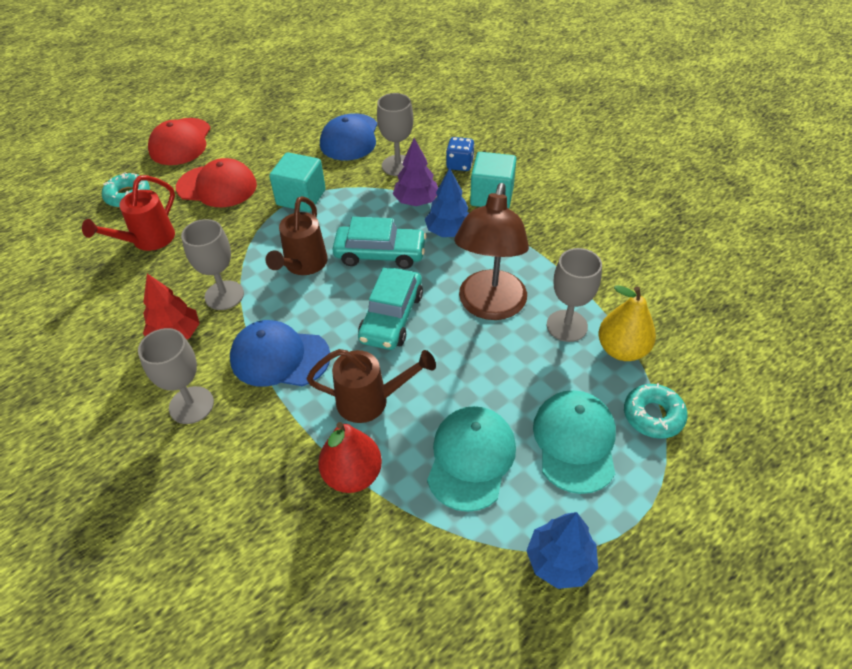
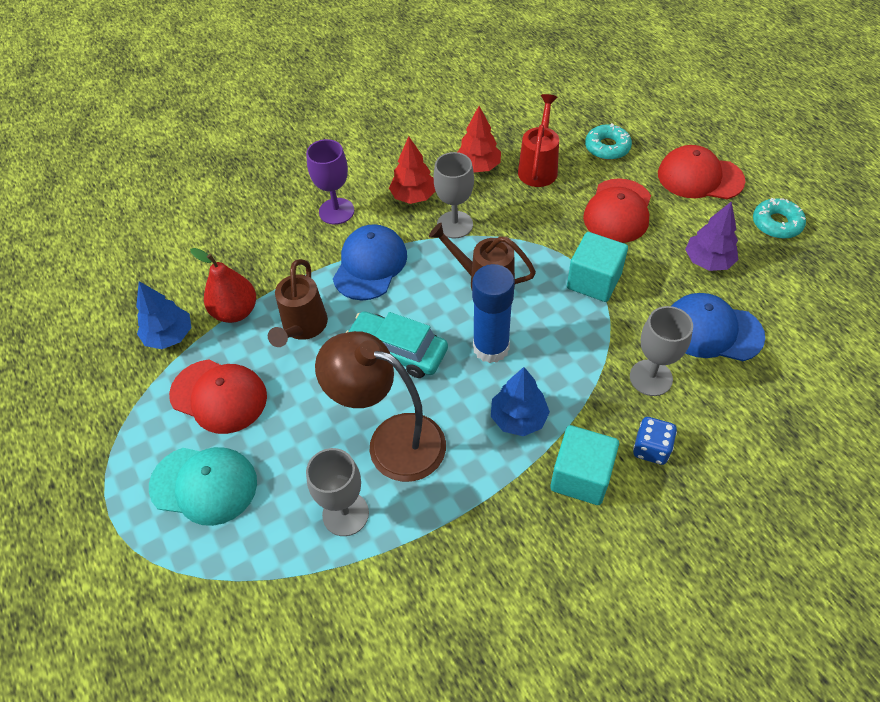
camera: 100 degrees right, 5 degrees up
(137, 286) = (478, 167): none -> red tree
(148, 240) = (538, 168): red watering can -> red watering can turned 60 degrees clockwise
(191, 405) = (336, 211): grey goblet -> purple goblet
(380, 254) = (491, 348): turquoise car -> blue glue stick
(416, 201) = (577, 391): purple tree -> purple tree (708, 261)
(471, 459) = (219, 396): turquoise cap -> red cap
(560, 561) = (104, 445): blue tree -> blue tree (169, 336)
(622, 349) = (297, 564): yellow pear -> none
(653, 415) = (206, 568): turquoise donut -> turquoise donut (776, 224)

